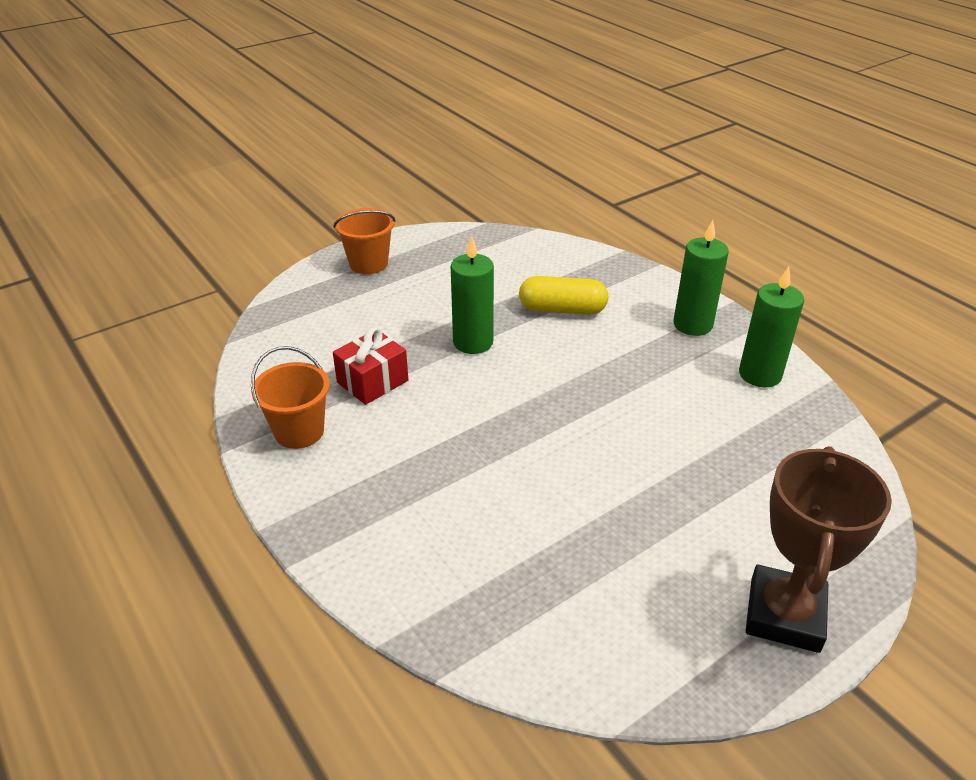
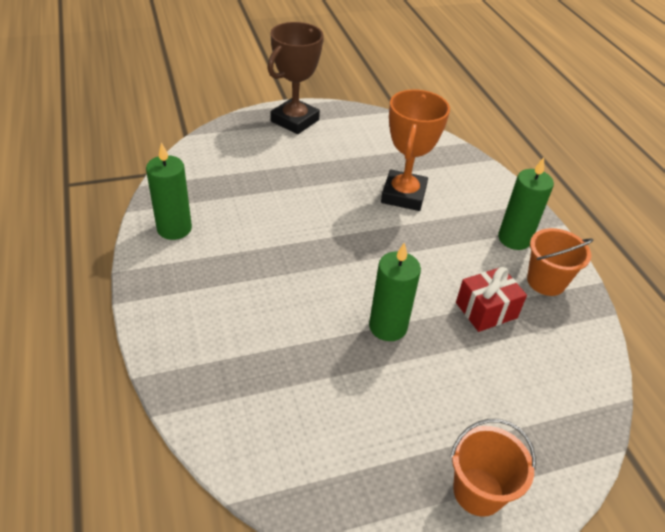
camera: 165 degrees left, 5 degrees up
(516, 506) = (403, 195): none -> orange trophy
(562, 309) = (284, 341): yellow capsule -> none
(692, 324) = (179, 287): green candle -> green candle (514, 239)

